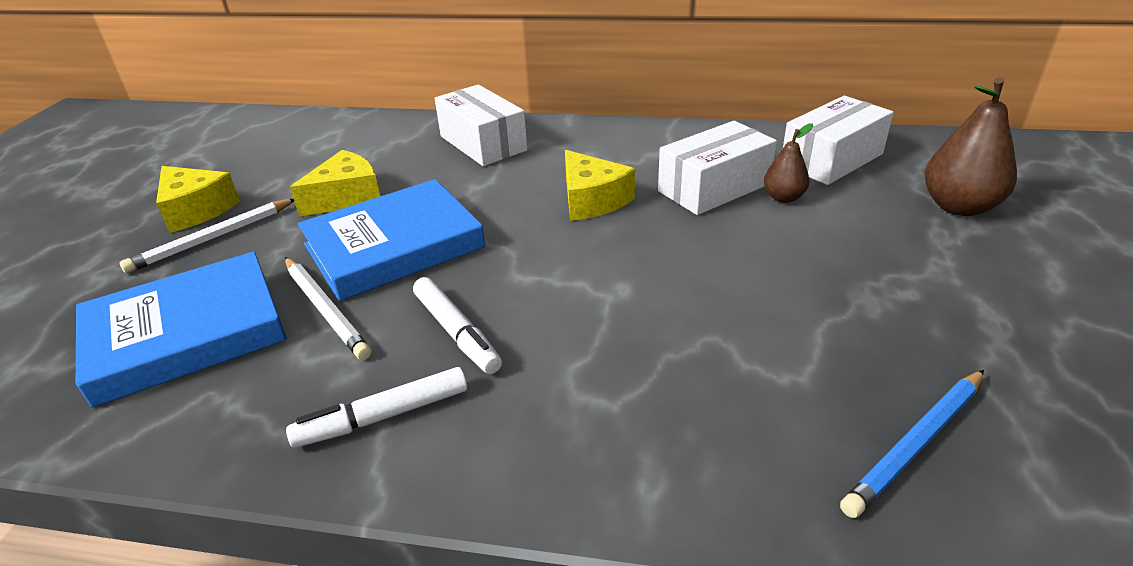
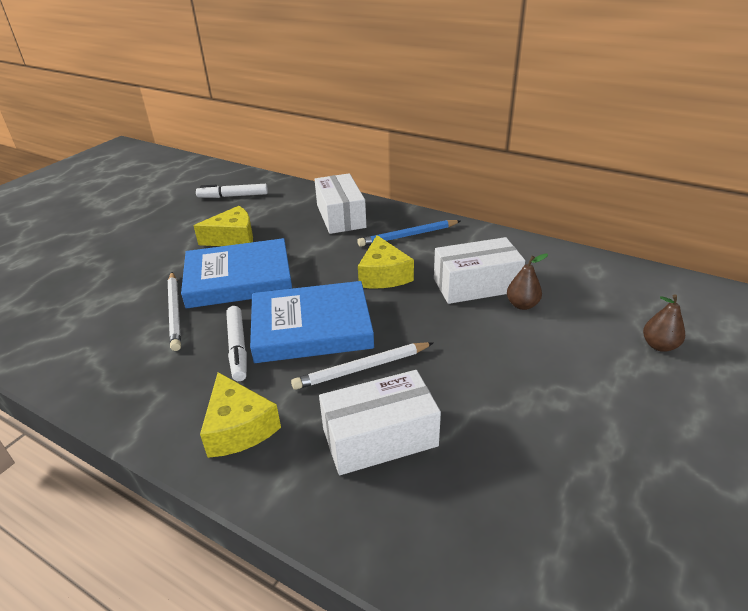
camera: 20 degrees right, 0 degrees up
(186, 334) = (95, 308): blue book -> blue book (311, 328)
(196, 210) = (145, 228): yellow cheese -> yellow cheese (238, 428)
(212, 238) = (143, 249): white pencil -> white pencil (362, 368)
(383, 416) = (163, 390): white marker -> white marker (233, 196)
(831, 159) = (584, 282): white box -> white box (380, 437)
(916, 444) = (476, 515): blue pencil -> blue pencil (408, 236)
(959, 207) = (659, 345): brown pear -> brown pear, size x0.57

